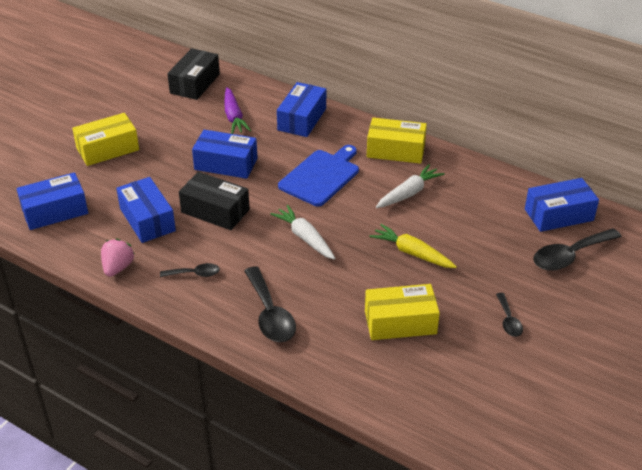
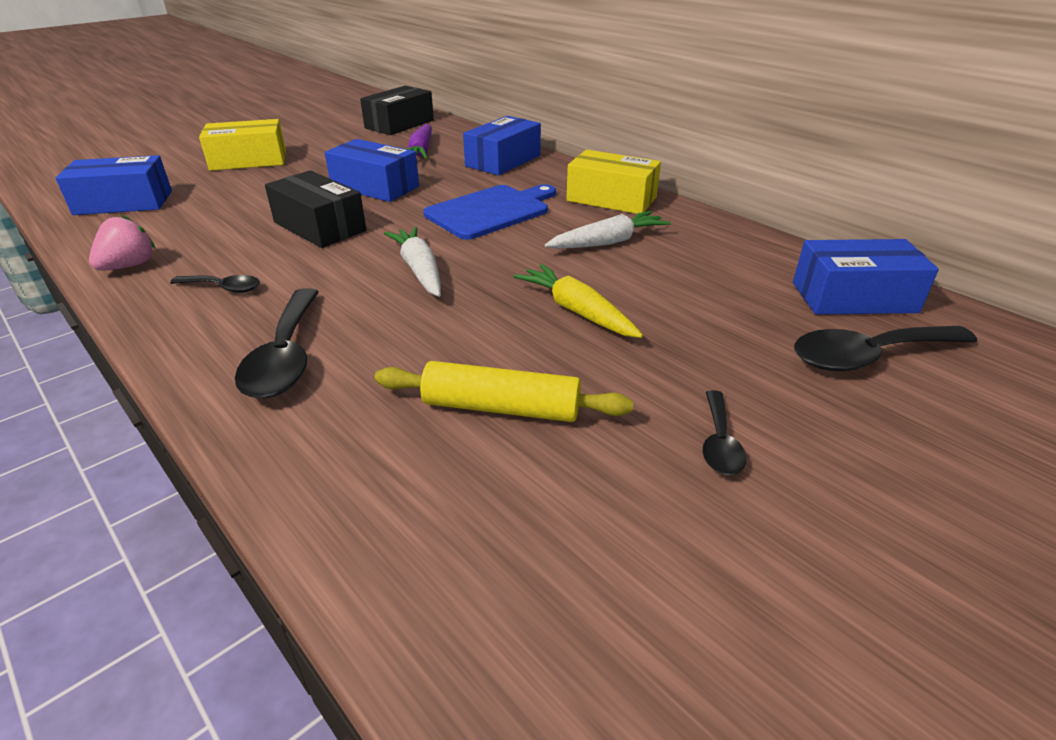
camera: 15 degrees right, 5 degrees down
(147, 220) = (224, 224): blue box -> none
(400, 322) = (501, 408): yellow box -> yellow rolling pin

